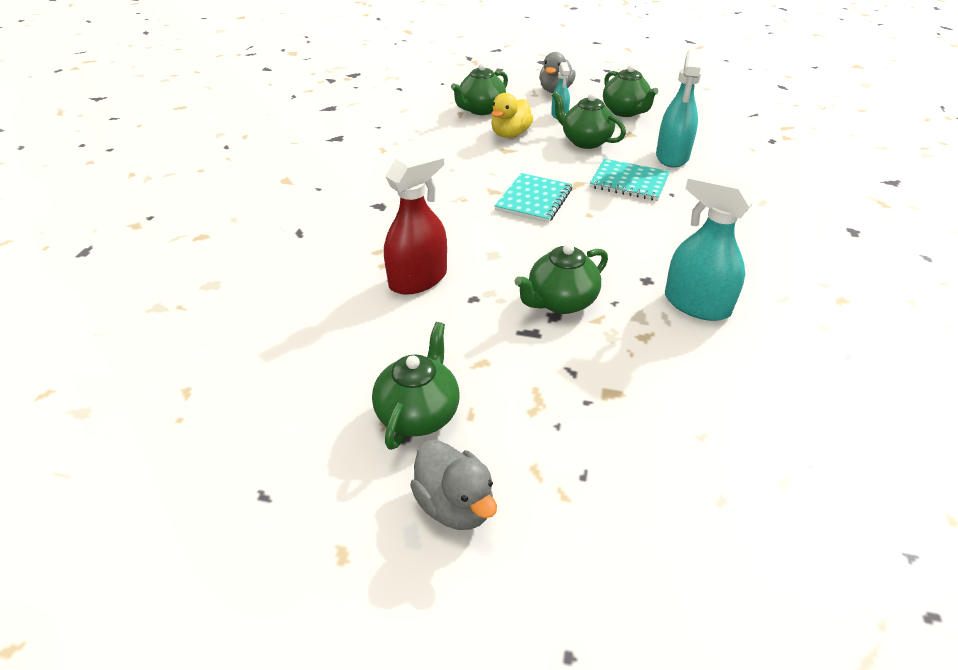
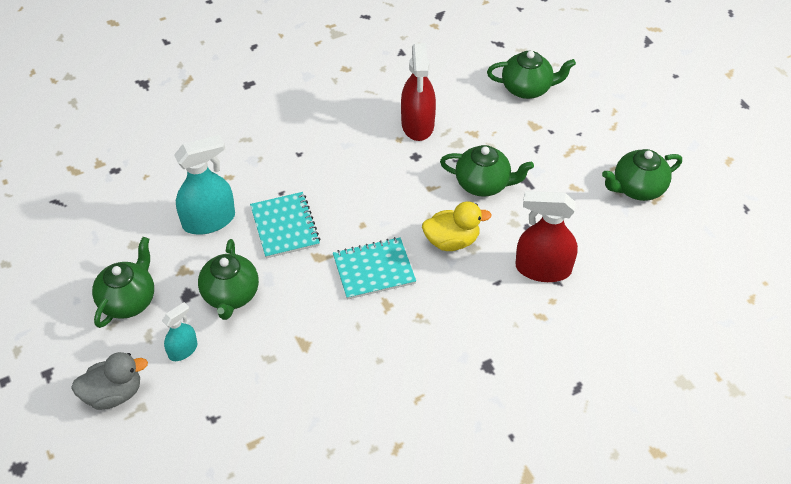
camera: 130 degrees left, 10 degrees up
(455, 505) = (664, 141): grey duck -> none
(481, 110) = (228, 430): green teapot -> green teapot (527, 88)
(510, 134) = (266, 363): yellow duck -> yellow duck (452, 241)
(696, 304) = (417, 124): turquoise spray bottle -> red spray bottle

